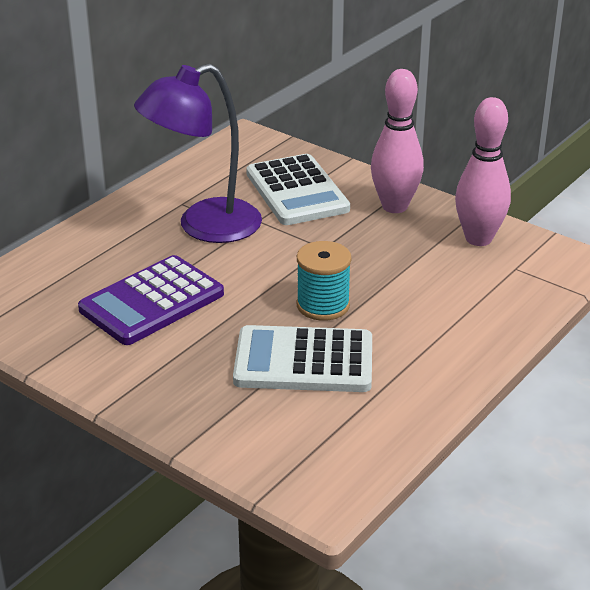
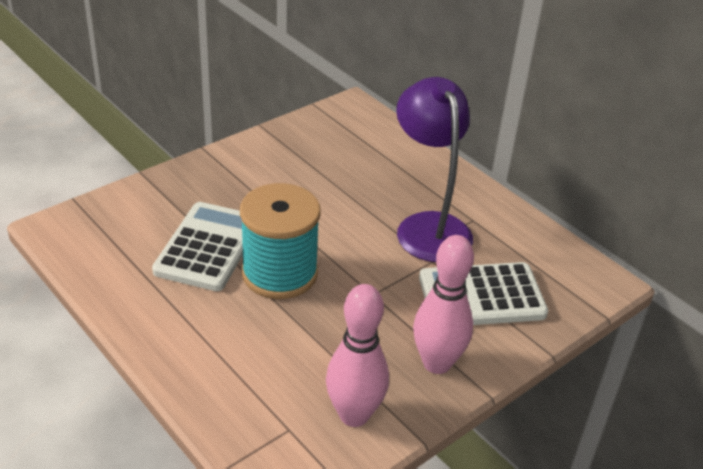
camera: 100 degrees right, 5 degrees up
(152, 302) = (322, 184): purple calculator -> none
(323, 305) = (279, 273): turquoise spool -> turquoise spool, size x1.58

